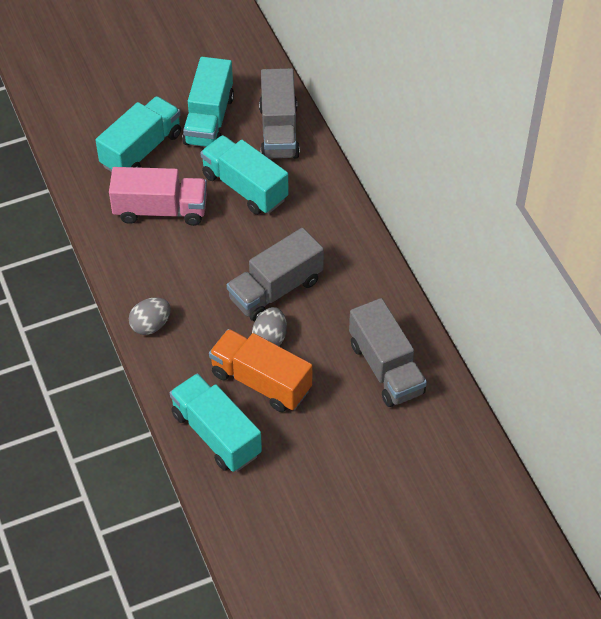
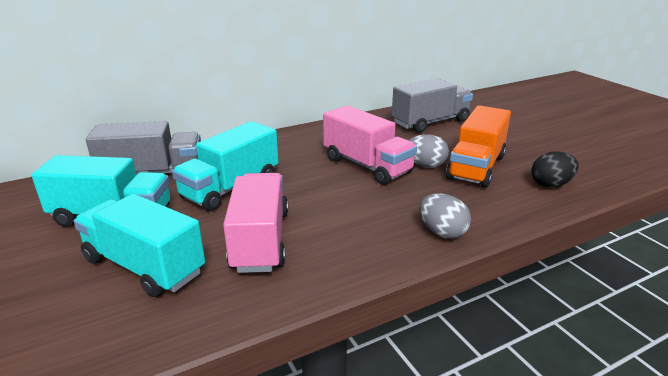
camera: 95 degrees left, 25 degrees down
(216, 434) = (551, 184): turquoise truck -> black egg
(275, 290) = (367, 165): grey truck -> pink truck

